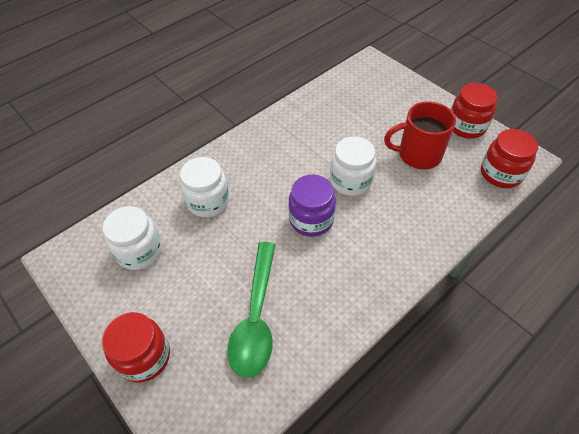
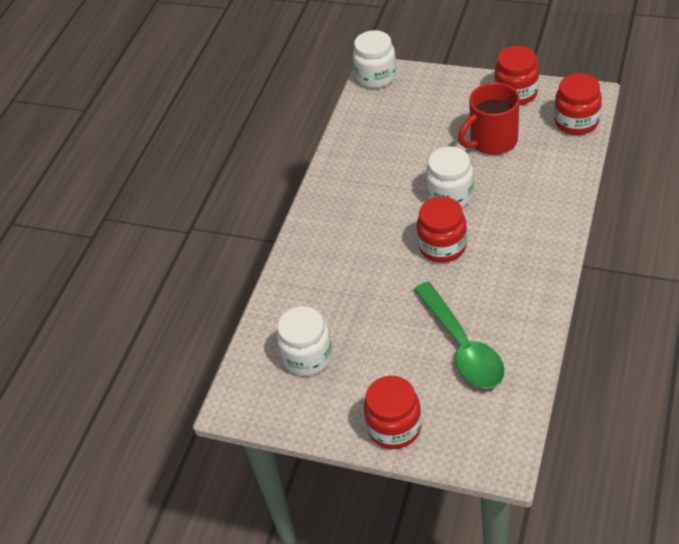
camera: 25 degrees left, 5 degrees down
(208, 201) = (332, 282): white jar -> white jar (376, 76)
(311, 219) = (442, 246): purple jar -> red jar

